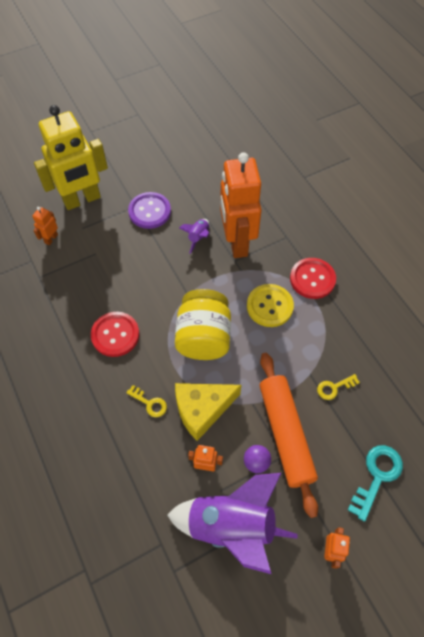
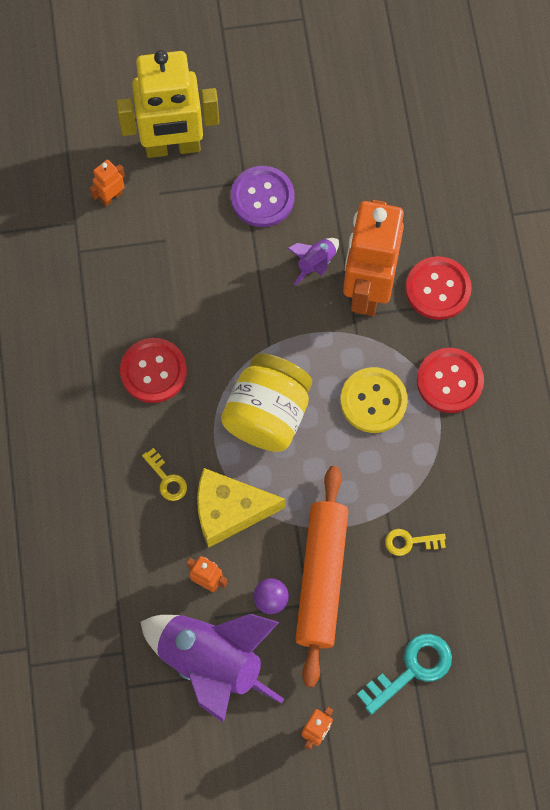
camera: 20 degrees right, 10 degrees up
(280, 229) = (438, 289): none -> red button

